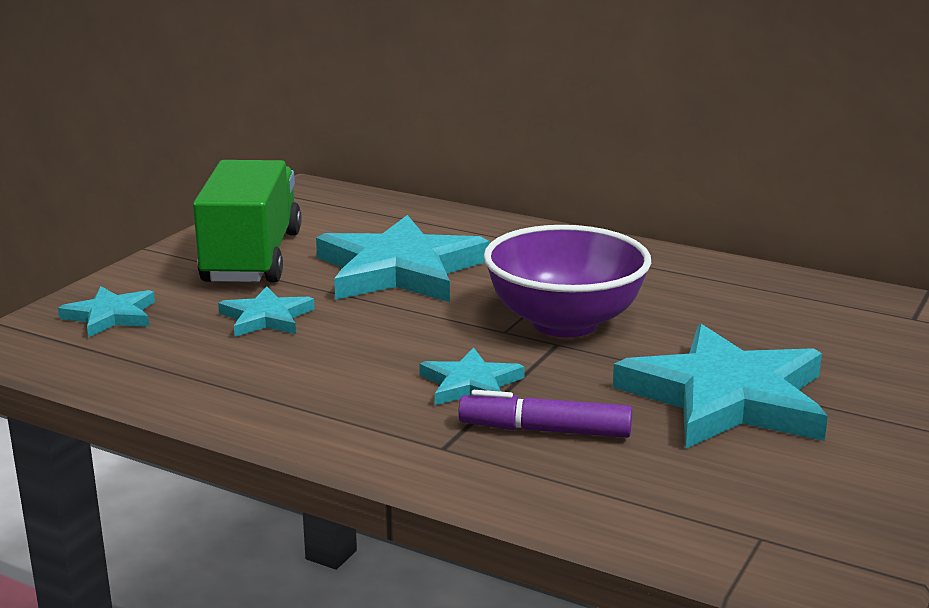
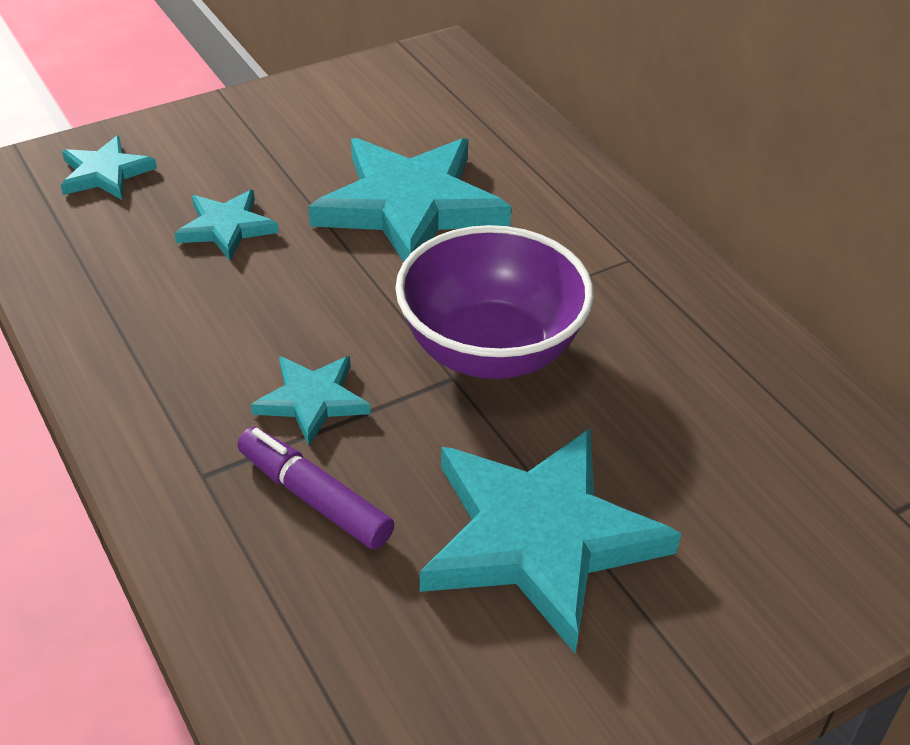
camera: 30 degrees right, 20 degrees up
(252, 257) = (294, 137): green truck -> none

